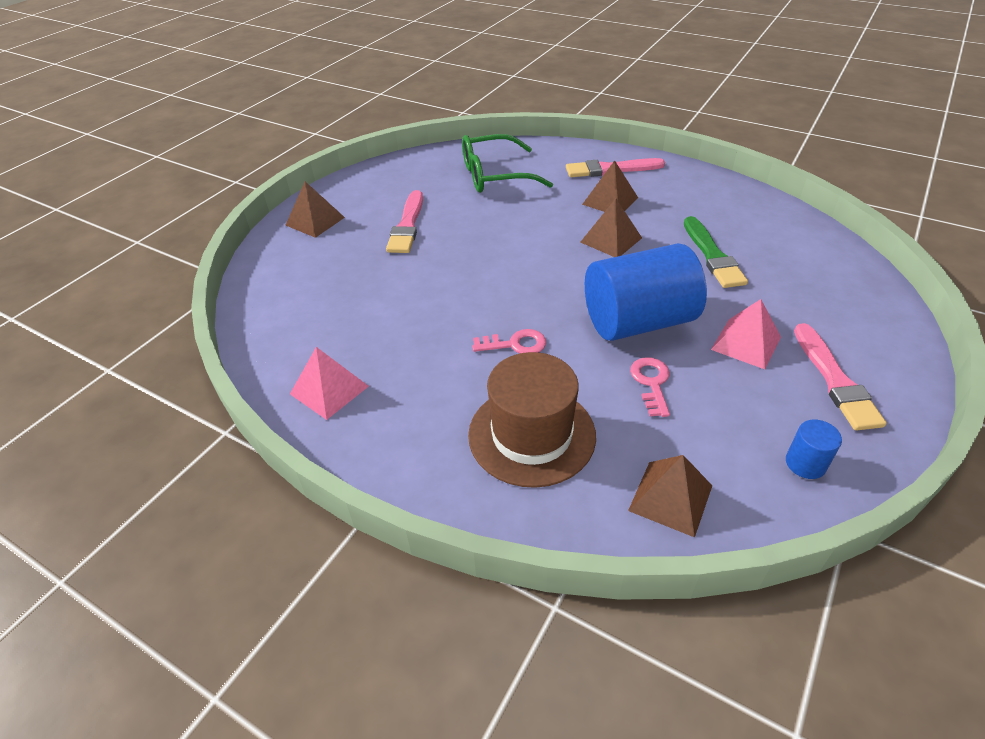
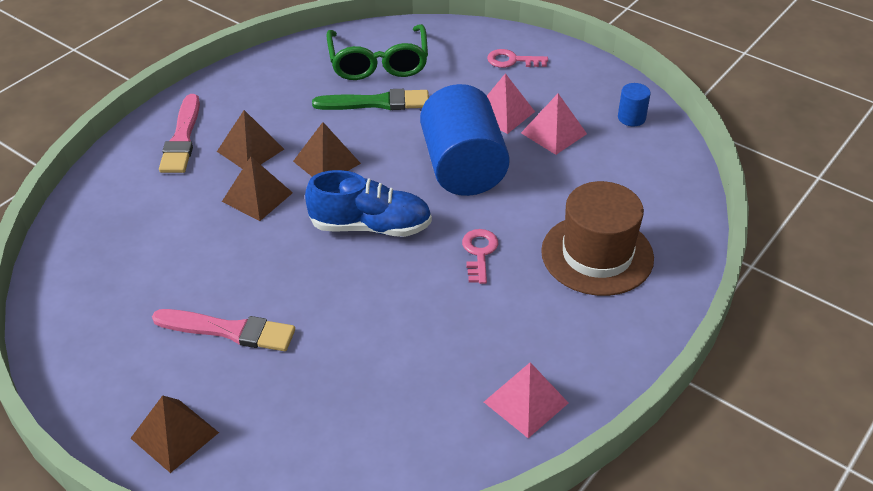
camera: 85 degrees left, 0 degrees up
(495, 175) = (144, 238): green glasses -> green glasses (378, 63)
(534, 275) = (371, 226): none -> blue shoe
(651, 383) = (543, 174): pink key -> pink key (512, 61)
(671, 498) = (662, 188): brown pyramid -> brown pyramid (257, 197)
(731, 388) = (553, 133): none -> pink pyramid
(835, 380) = (551, 81): pink brush -> none

